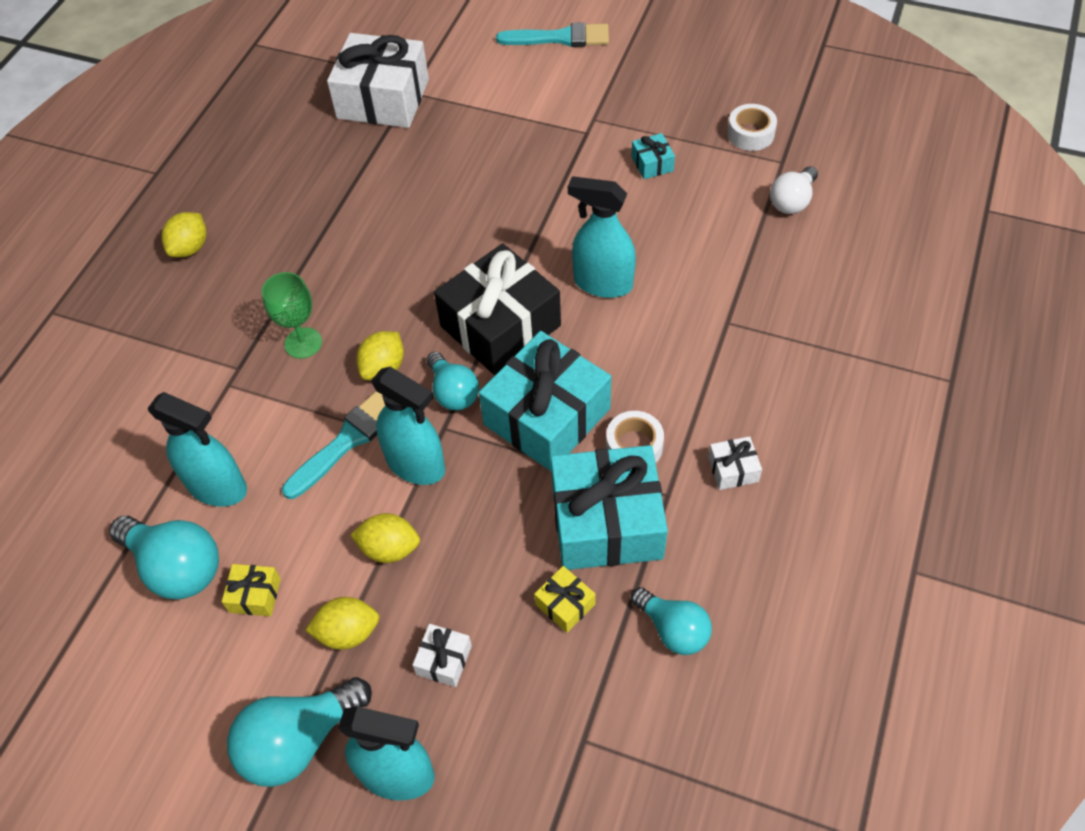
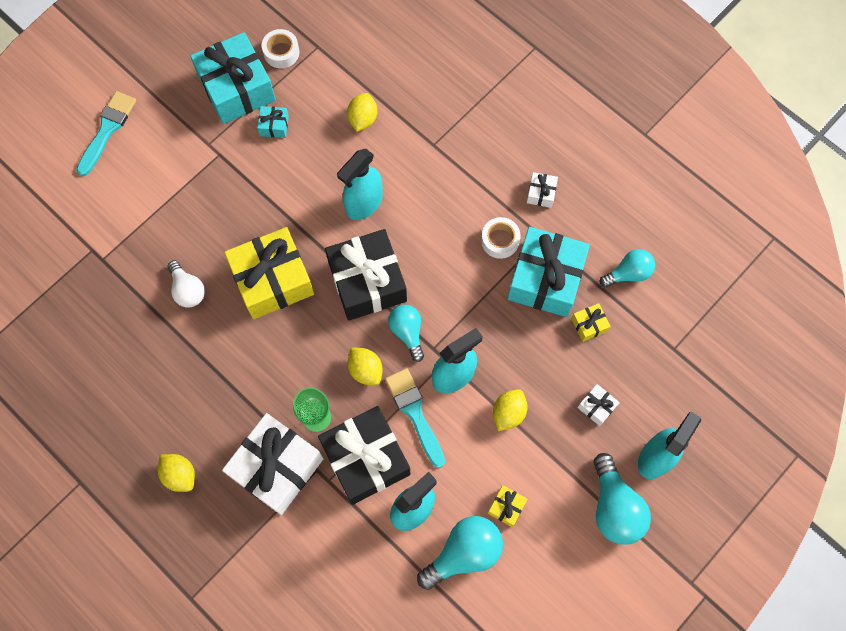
camera: 70 degrees left, 15 degrees up
(268, 412) = (366, 459): none -> black gift
(348, 632) = (556, 457): yellow lemon -> yellow lemon (363, 119)
(383, 99) = (98, 282): white gift -> white gift (277, 467)
(453, 392) = (407, 332): turquoise light bulb -> turquoise light bulb turned 105 degrees counterclockwise
(457, 237) = (273, 280): none -> yellow gift
(547, 416) = (454, 282): turquoise gift -> turquoise gift (237, 88)
(792, 201) = (355, 58): white light bulb -> white light bulb (188, 290)

